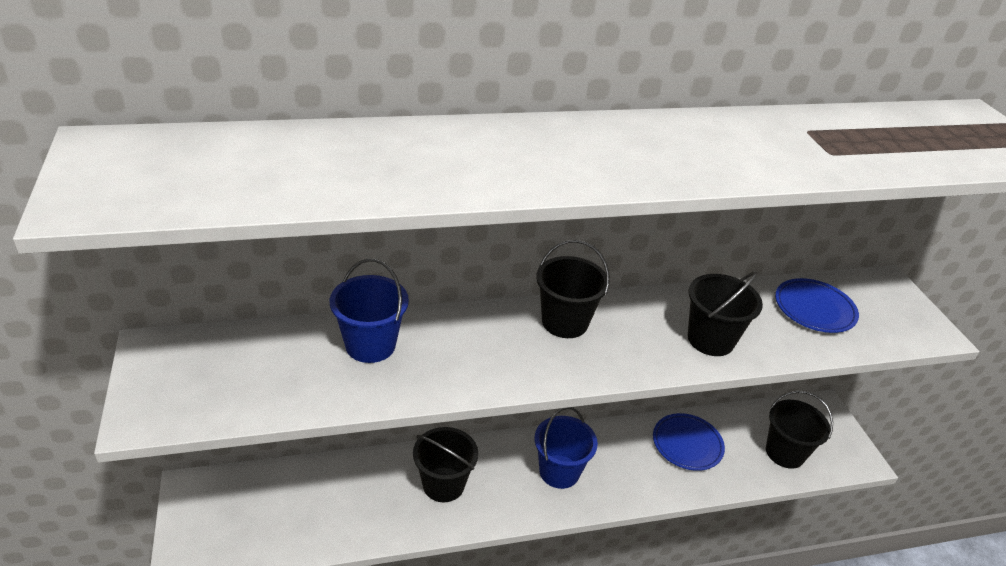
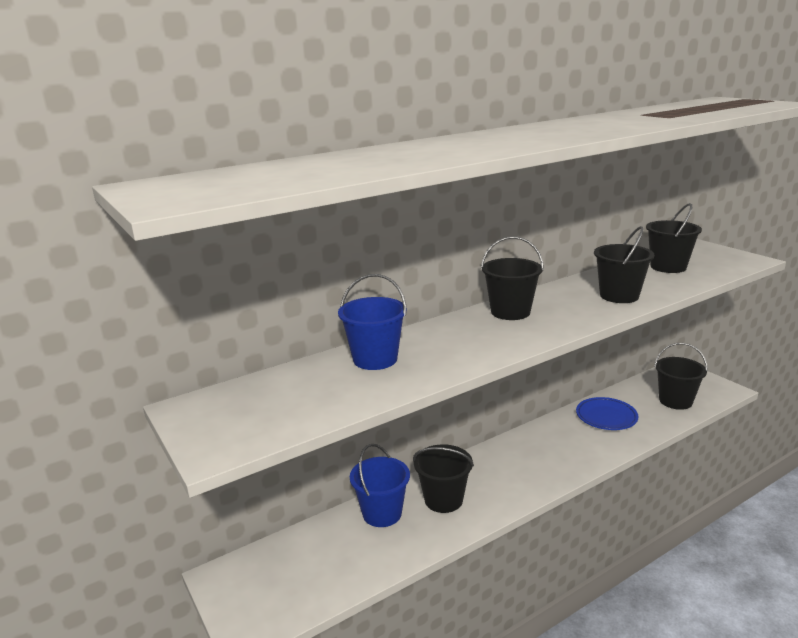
camera: 15 degrees left, 15 degrees down
(559, 471) = (527, 462): blue bucket -> blue bucket (382, 513)
(814, 309) = (668, 267): blue plate -> black bucket

